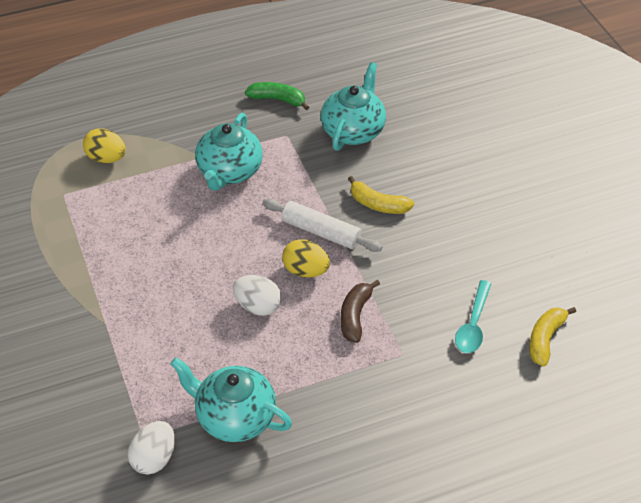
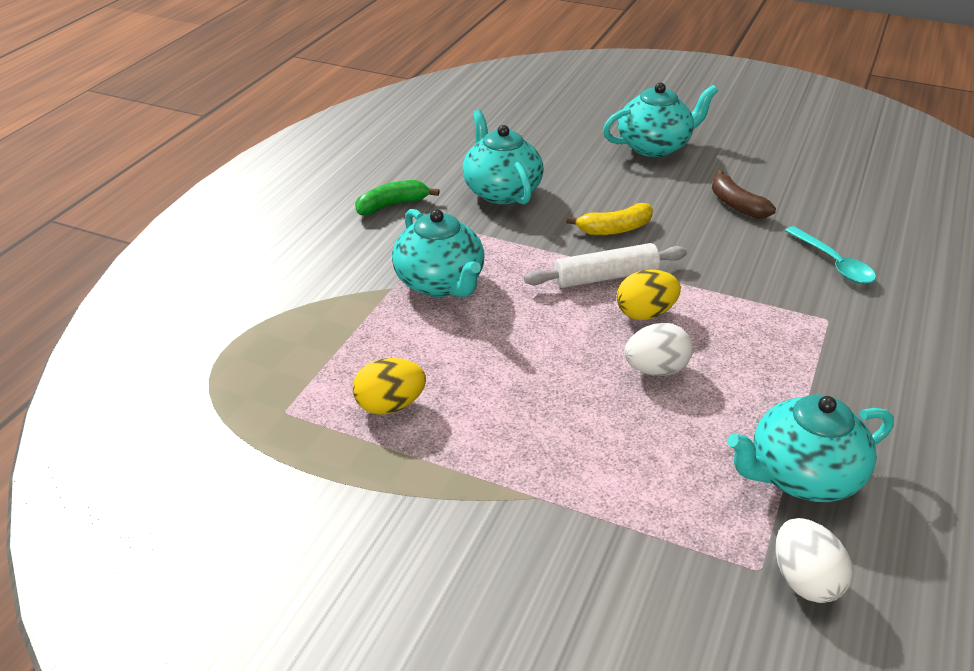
camera: 45 degrees left, 10 degrees down
(106, 158) = (285, 349): yellow egg -> yellow egg (390, 405)
(355, 316) = (744, 318): brown banana -> brown banana (736, 204)
(506, 160) = (655, 146): none -> turquoise teapot
(545, 339) = (892, 239): yellow banana -> none

